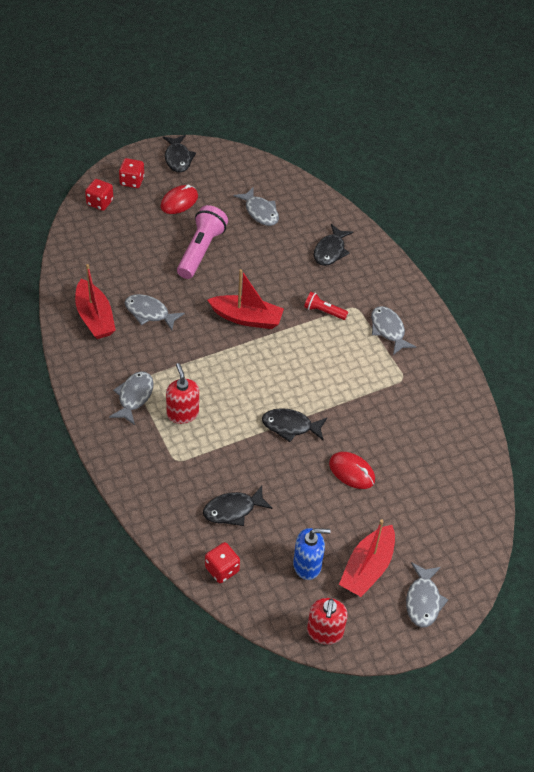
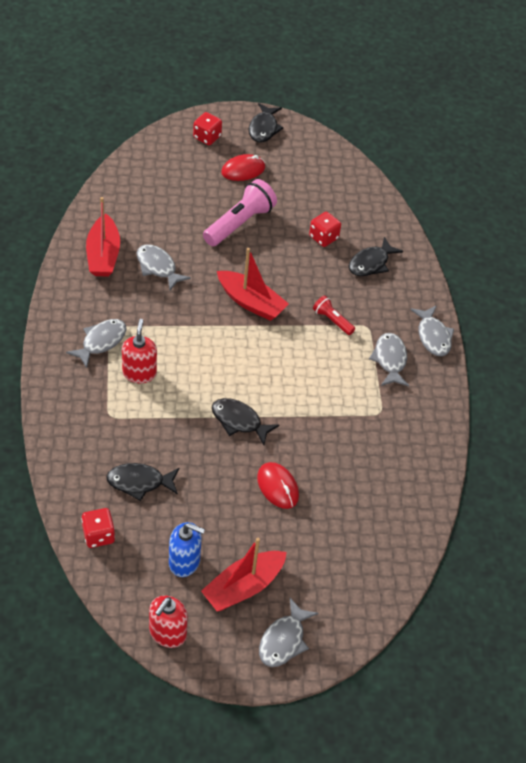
camera: 20 degrees right, 0 degrees up
(100, 202) = (165, 148): red dice -> red dice (323, 237)
(260, 212) = (319, 204): grey fish -> grey fish (433, 336)

